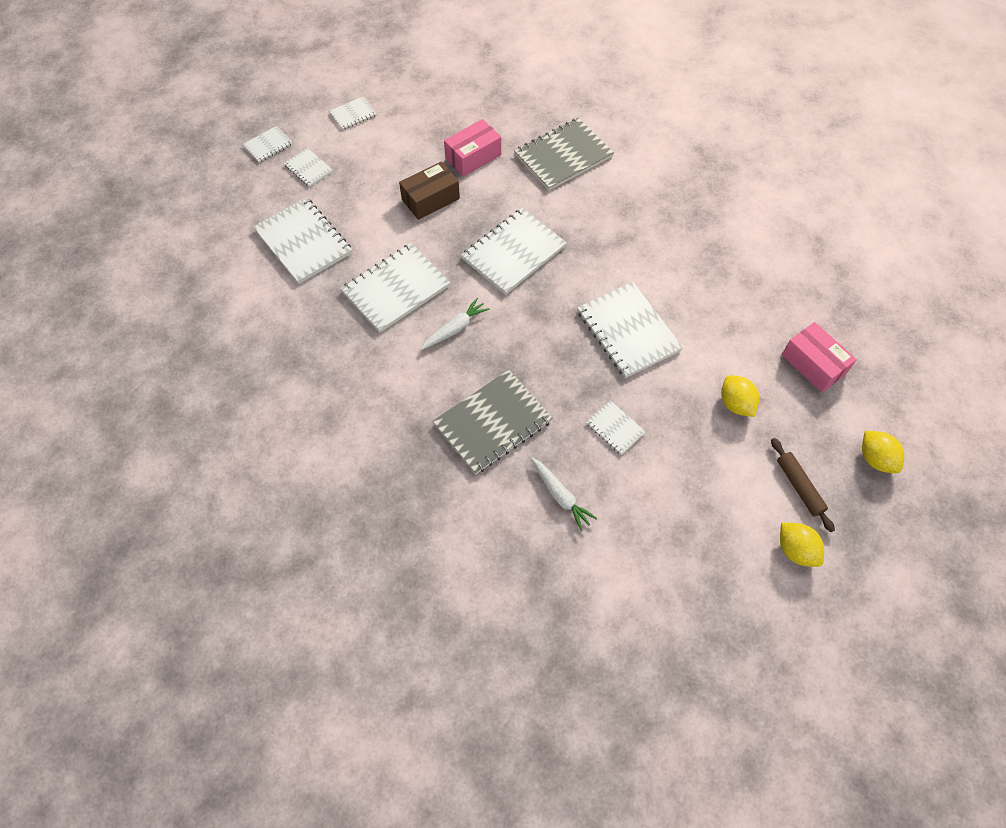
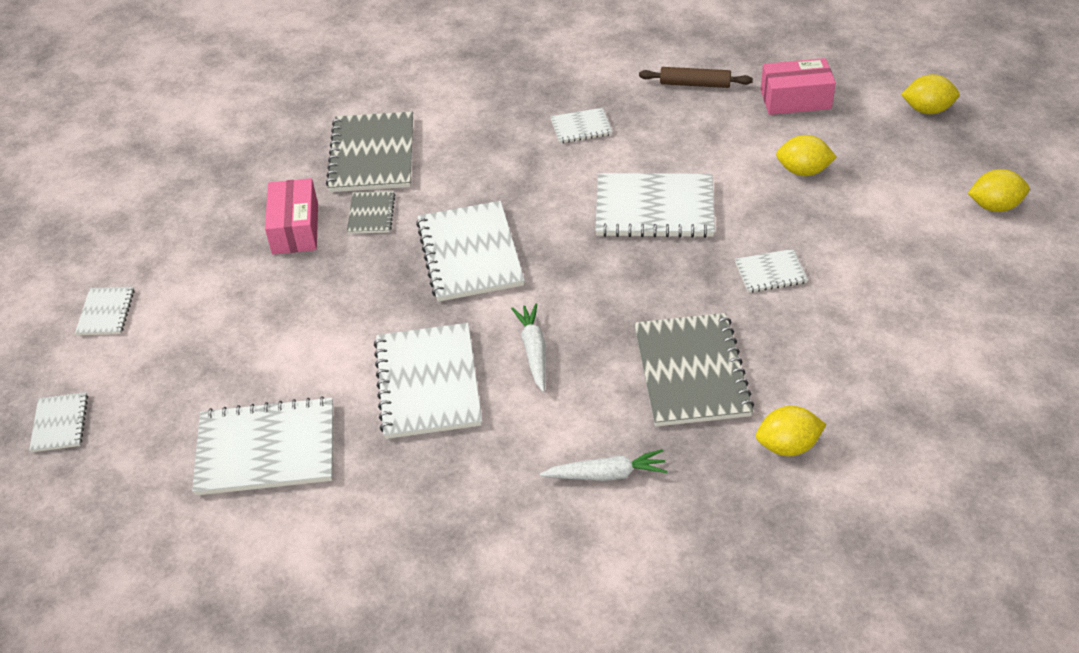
camera: 55 degrees left, 15 degrees down
(308, 168) = (148, 395): white notebook -> white notebook (581, 127)
(430, 199) = (321, 293): brown box -> none
(464, 507) = (787, 446): none -> yellow lemon
(512, 185) = (371, 213): none -> grey notebook
(560, 496) = (826, 354): white carrot -> white carrot (606, 474)
(799, 486) = (926, 172): brown rolling pin -> brown rolling pin (695, 84)

